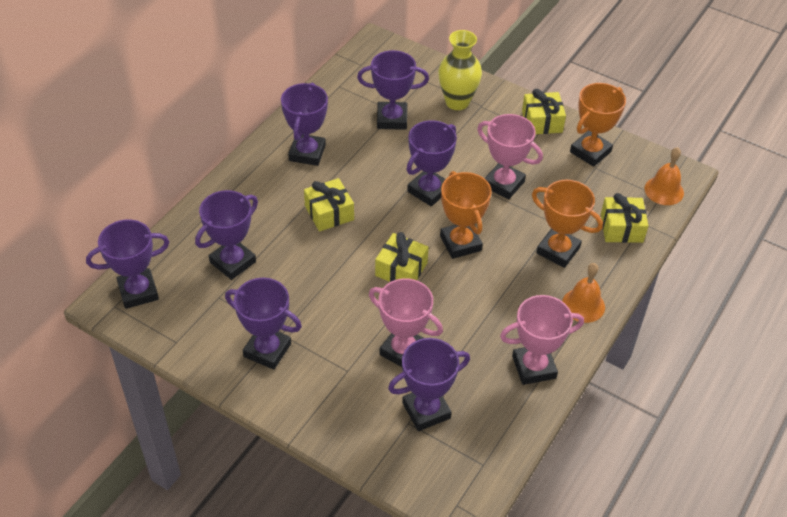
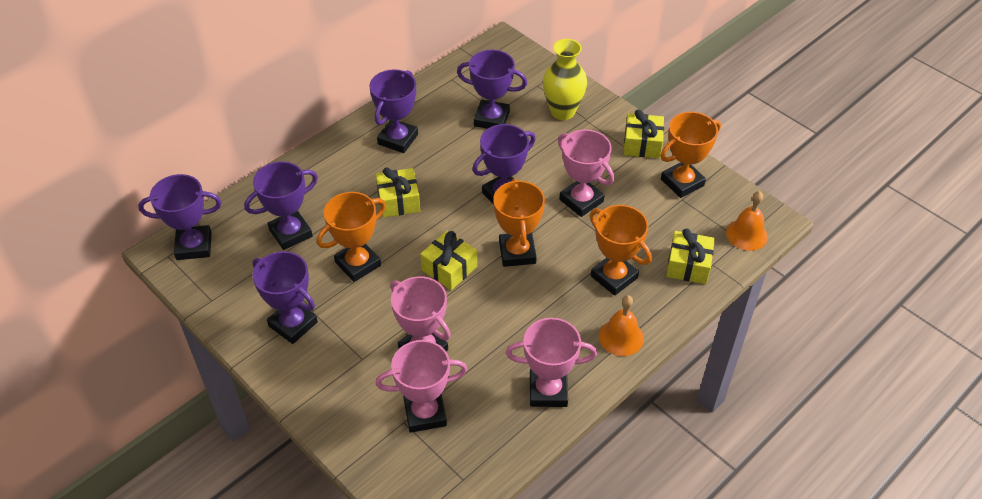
camera: 15 degrees right, 0 degrees up
(310, 280) = (358, 264): none -> orange trophy
(426, 410) = (425, 413): purple trophy -> pink trophy

